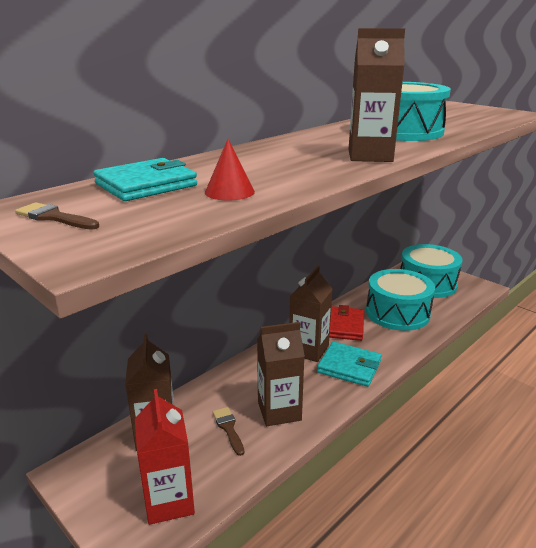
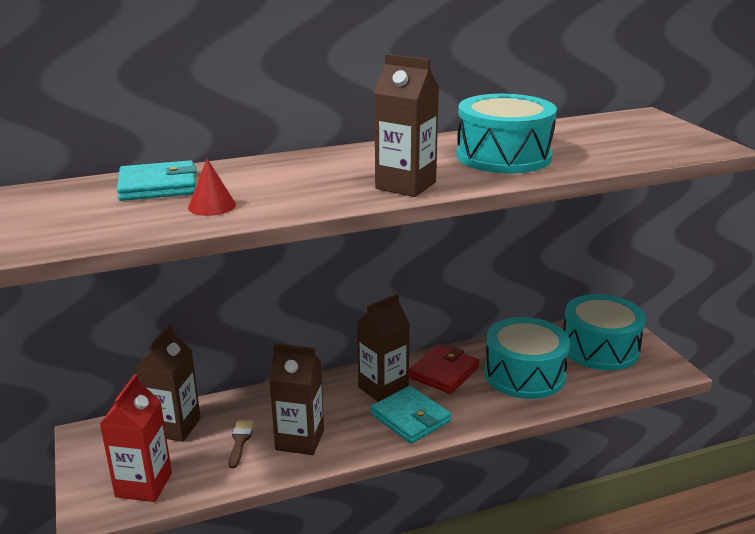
camera: 25 degrees right, 0 degrees up
(54, 217) = (54, 207): brown brush -> none

